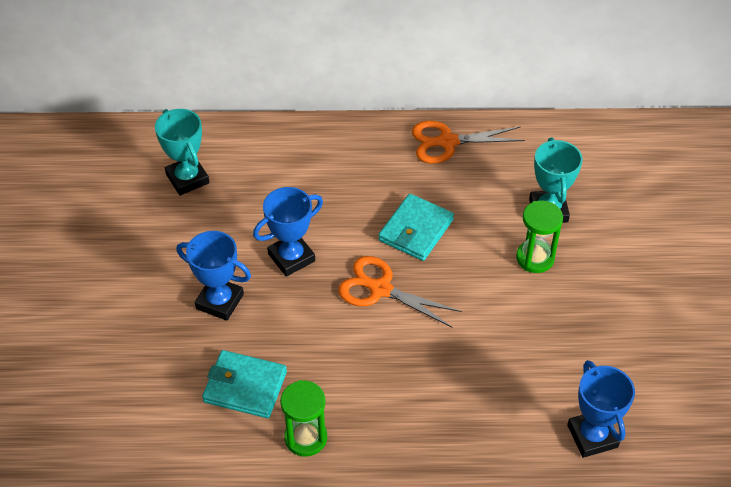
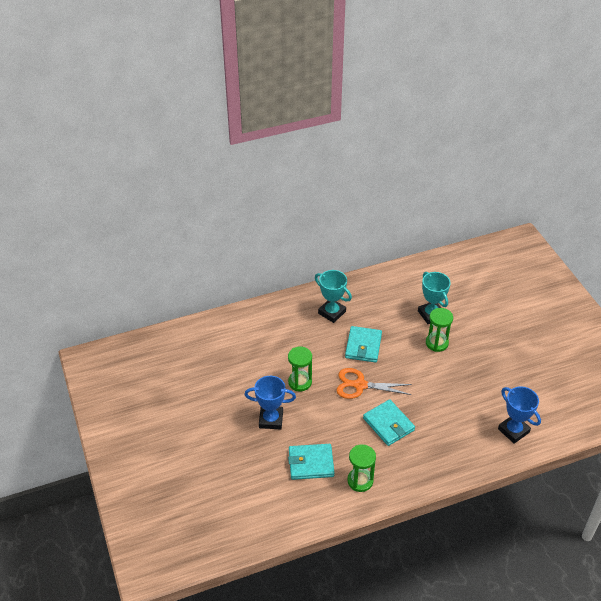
camera: 20 degrees left, 5 degrees down
(187, 179) = (214, 354): turquoise trophy -> turquoise trophy (332, 312)
(291, 257) = (300, 382): blue trophy -> green hourglass
(394, 363) = (388, 424): none -> turquoise wallet
(447, 142) = (356, 291): orange scissors -> none

